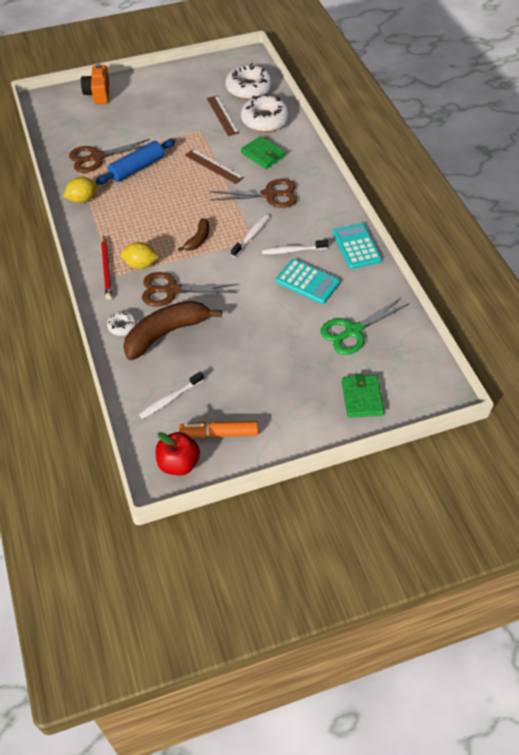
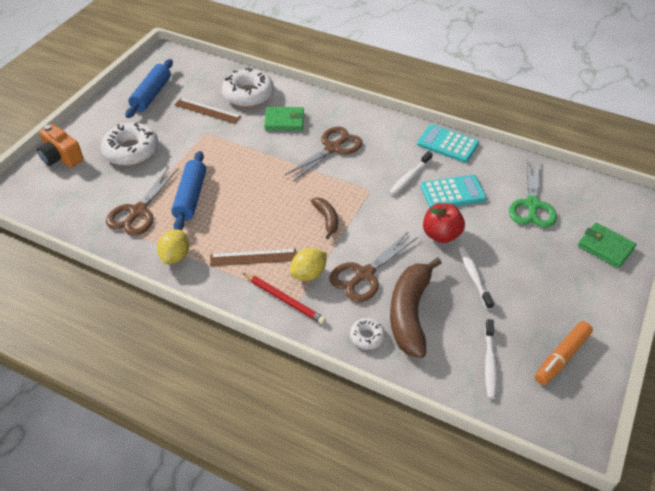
camera: 45 degrees left, 5 degrees down
(178, 463) = (570, 409): red apple -> red apple (441, 235)
(202, 82) = (152, 95): none -> blue rolling pin
(213, 166) = (257, 154): brown ruler -> brown ruler (253, 257)
(249, 88) = (200, 78): white donut -> white donut (131, 150)
(251, 236) = (363, 187): white toothbrush -> white toothbrush (474, 277)

